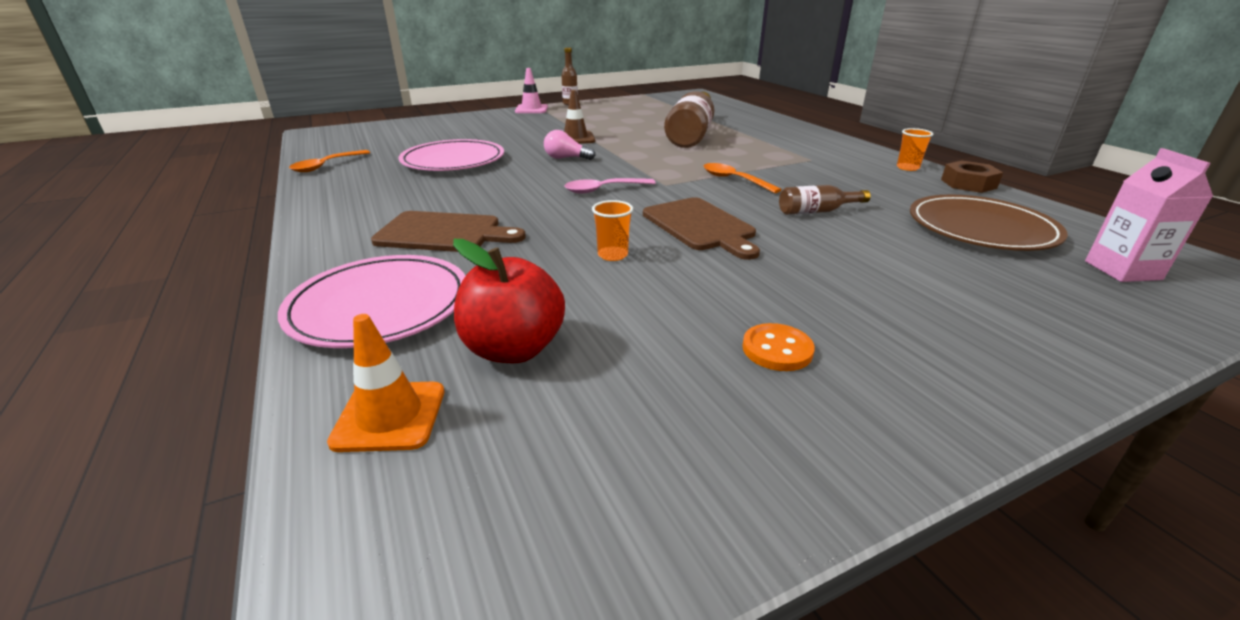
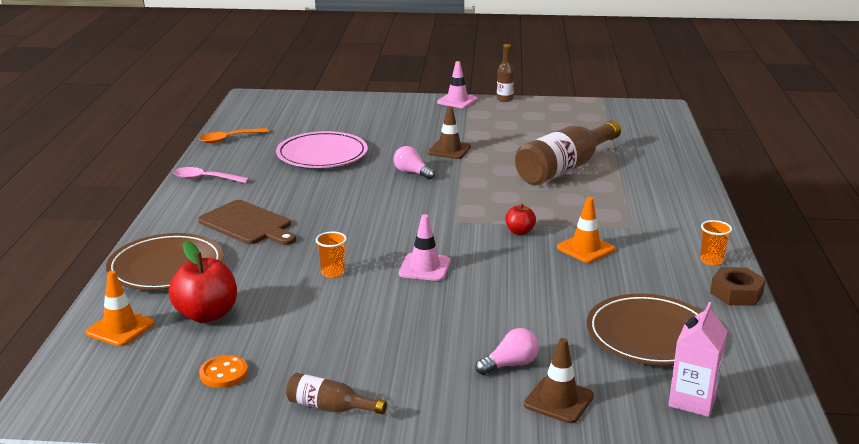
camera: 30 degrees right, 5 degrees down
(380, 305) = (166, 267): pink plate -> brown plate
(603, 190) = (399, 214): pink spoon -> pink spoon (205, 179)
(700, 226) = (424, 267): brown cutting board -> pink traffic cone
(734, 180) = (519, 231): orange spoon -> red apple
(777, 349) = (343, 363): orange button -> orange button (224, 373)
(807, 180) = (585, 248): none -> orange traffic cone
(817, 211) = (537, 280): brown bottle -> brown bottle (330, 407)
(935, 290) = (510, 364): none -> pink light bulb
(1040, 310) = (559, 400): none -> brown traffic cone

